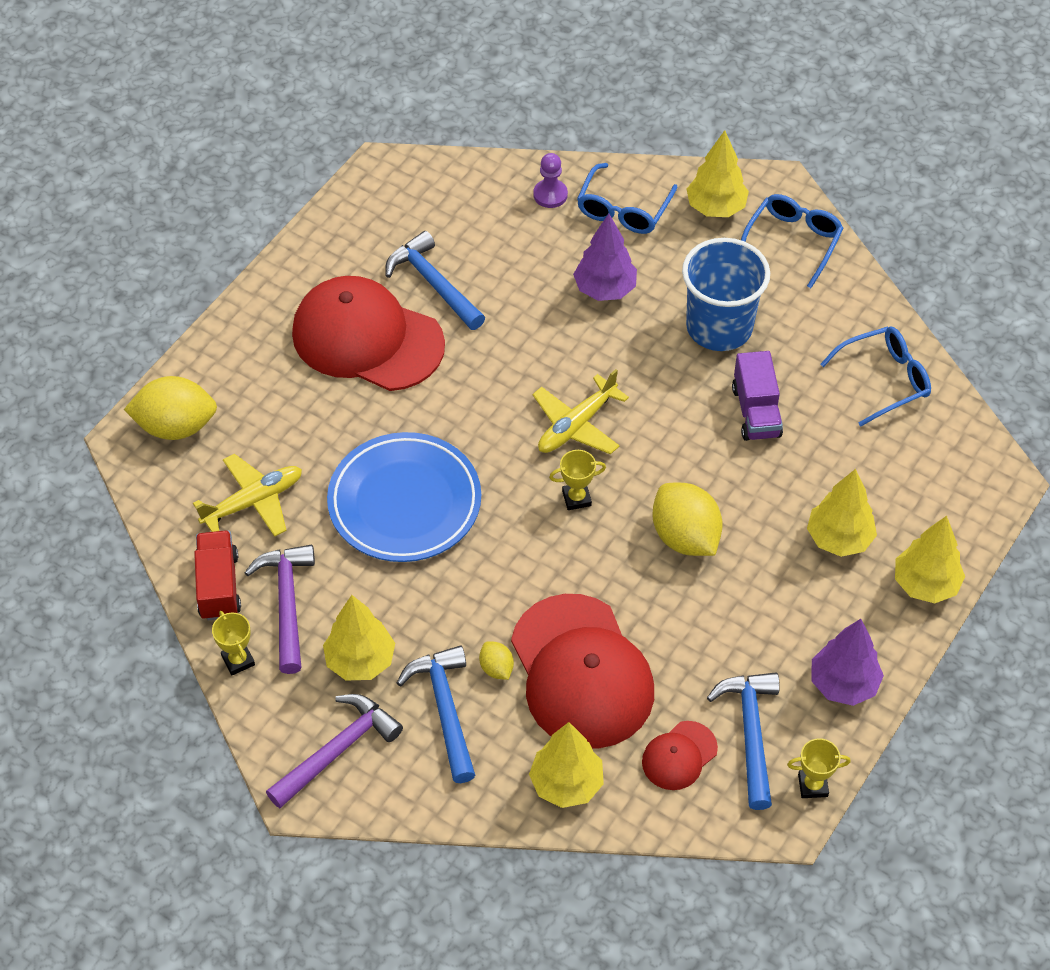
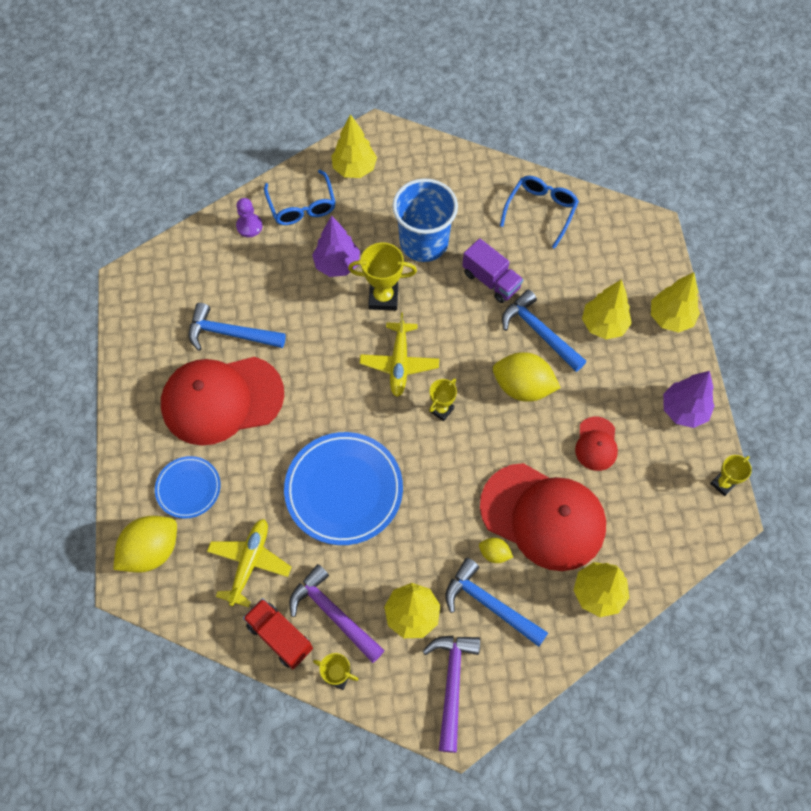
camera: 40 degrees left, 10 degrees up
(260, 396) = (188, 488): none -> blue plate
(622, 352) = (383, 298): none -> yellow trophy
(679, 756) = (641, 524): red cap -> red cap (596, 444)
(750, 733) = (664, 479): blue hammer -> blue hammer (539, 332)
(793, 242) = (416, 161): blue glasses -> none

